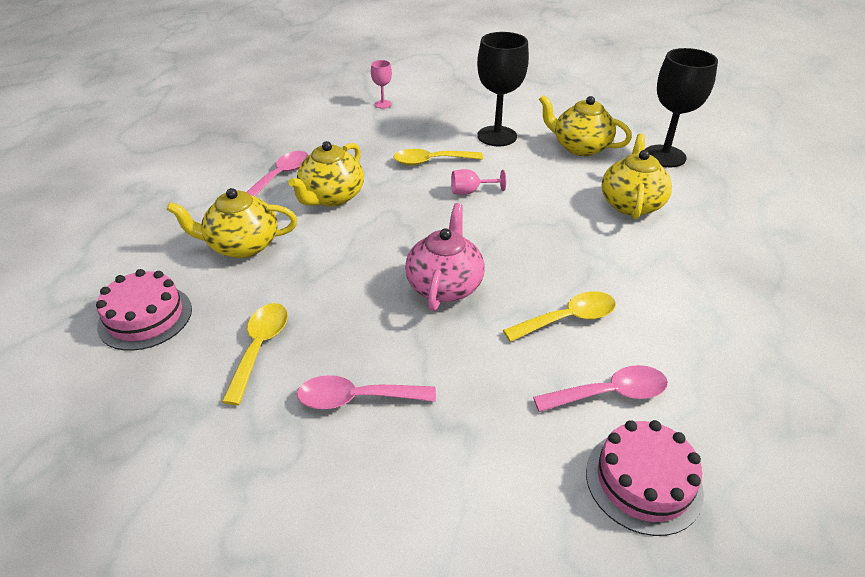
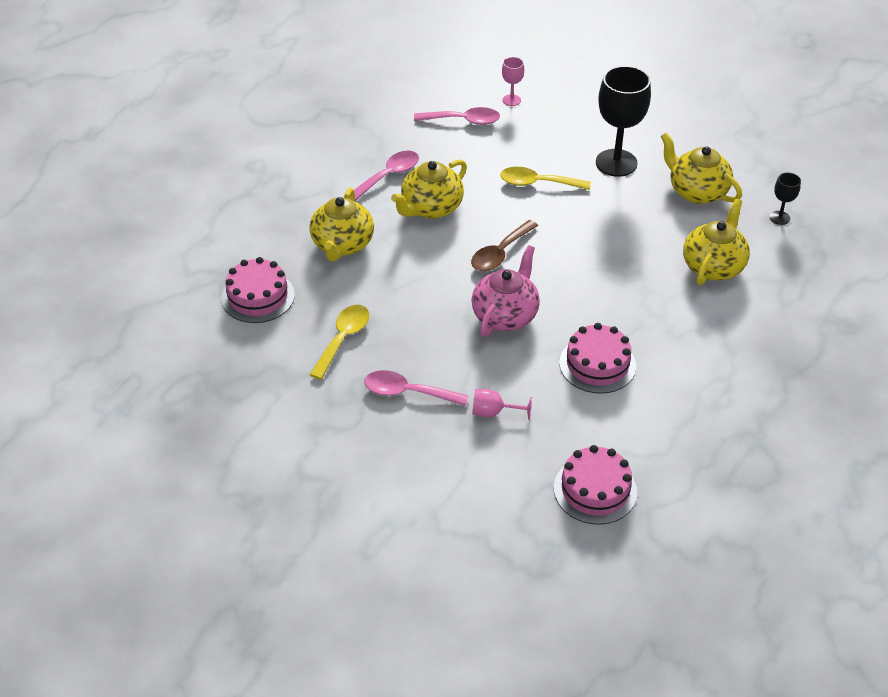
camera: 15 degrees right, 5 degrees up
(242, 245) = (342, 245): yellow teapot -> yellow teapot turned 90 degrees counterclockwise
(417, 226) = (500, 253): none -> brown spoon
(470, 192) = (563, 225): pink goblet -> pink goblet (493, 412)
(568, 319) = (597, 364): yellow spoon -> pink cake
(609, 394) = (601, 428): pink spoon -> pink spoon (463, 121)
(664, 156) = (779, 218): black goblet -> black goblet, size x0.47

